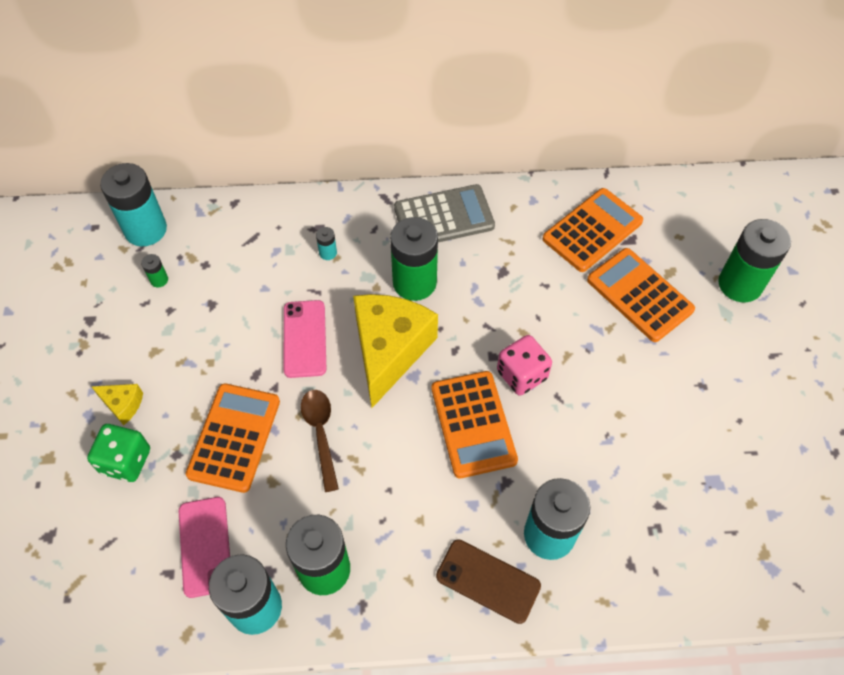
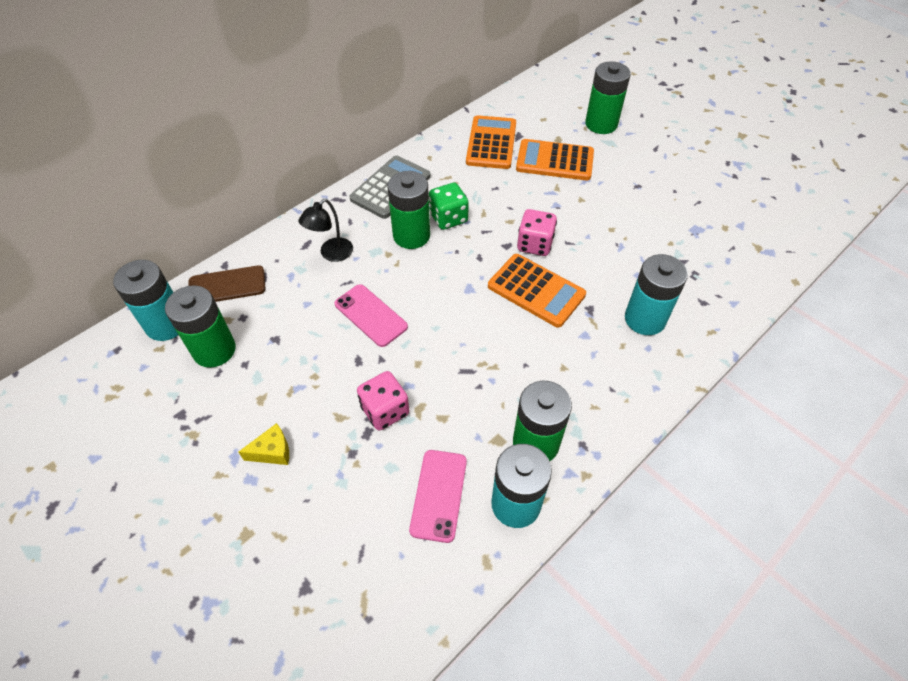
camera: 40 degrees left, 5 degrees down
(126, 461) = (316, 487): green dice -> green dice (448, 218)
(159, 280) = (214, 350): green battery -> green battery, size x2.42
(205, 546) = (439, 495): pink phone -> pink phone turned 60 degrees clockwise
(234, 437) = (385, 410): orange calculator -> pink dice
(320, 434) = (444, 364): brown spoon -> none
(328, 253) = (331, 254): turquoise battery -> black lamp
(389, 351) = (438, 285): yellow cheese -> none
(488, 581) = (640, 370): brown phone -> brown phone (227, 285)

